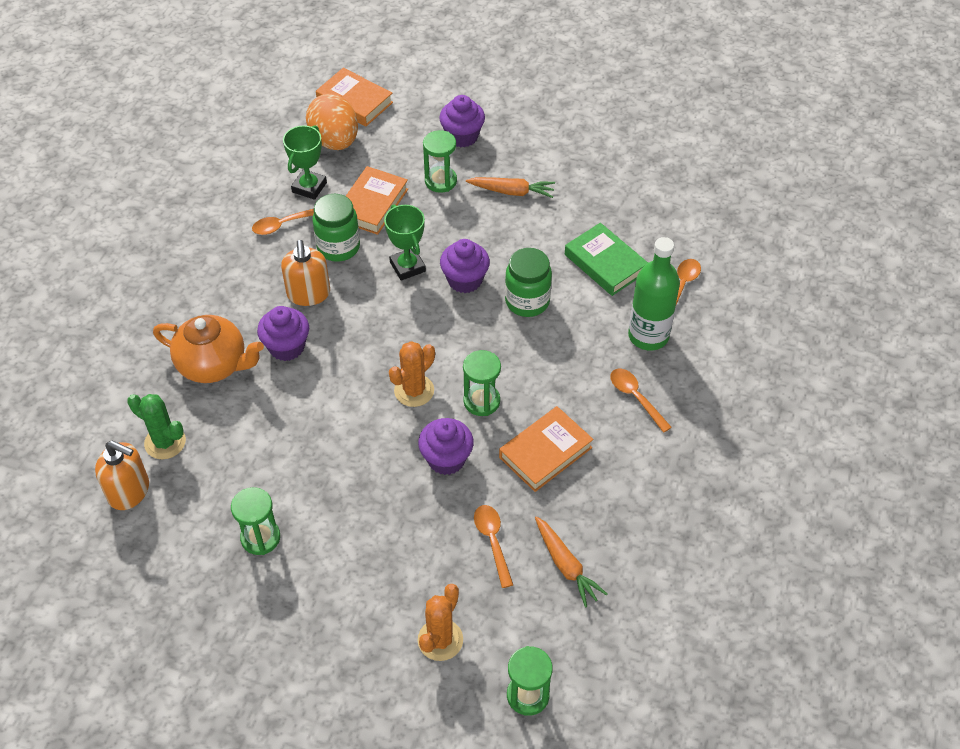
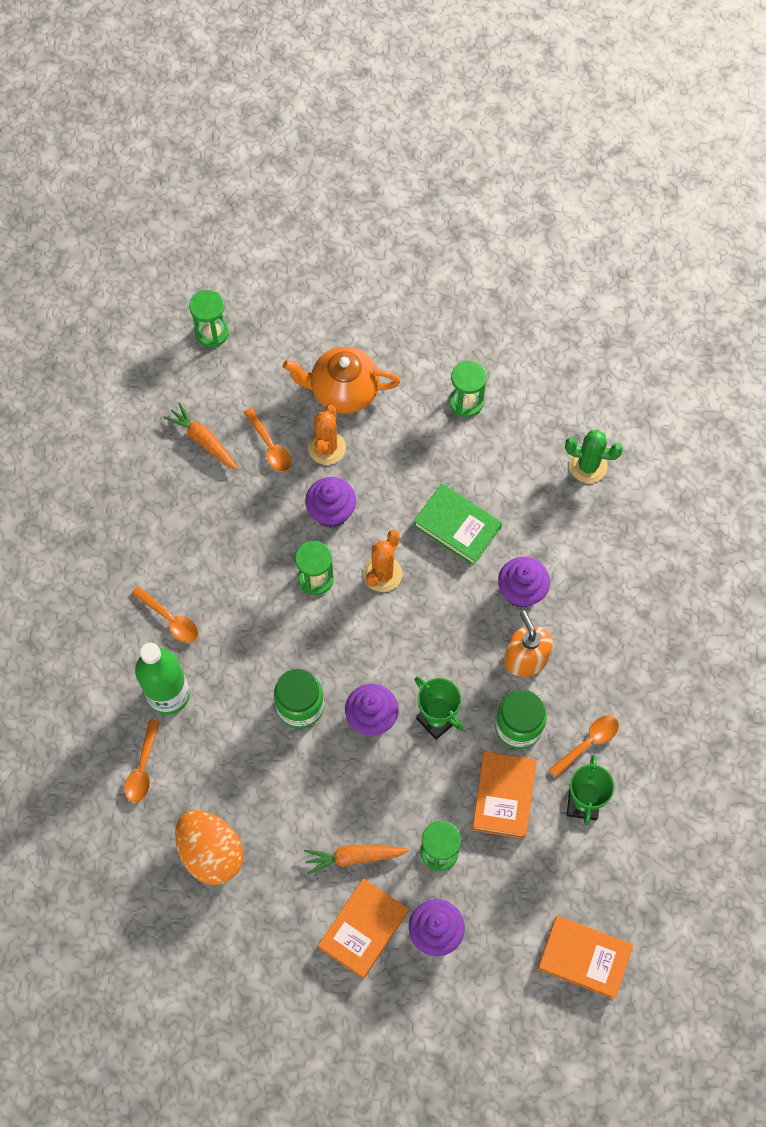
camera: 165 degrees right, 15 degrees up
(129, 491) = (595, 414): orange soap dispenser -> none
(214, 365) = (581, 554): orange teapot -> orange teapot (343, 391)
(335, 141) = (582, 883): orange egg -> orange egg (211, 853)
(440, 640) = (291, 357): orange cactus -> orange cactus (327, 448)
(545, 452) = (243, 540): orange book -> orange book (363, 929)
(605, 263) = (229, 778): green book -> green book (457, 527)

